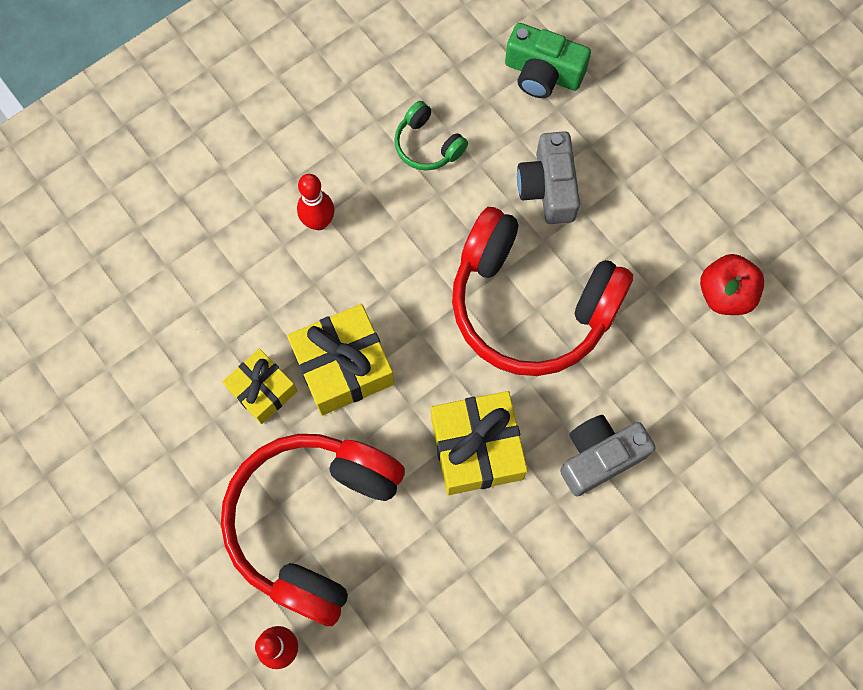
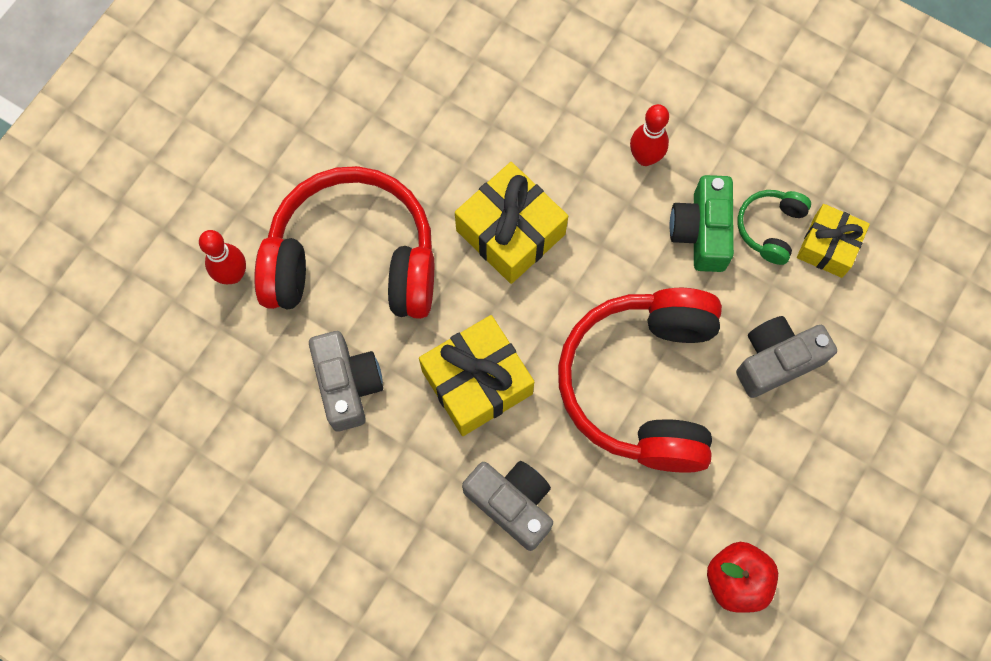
camera: 70 degrees right, 0 degrees up
(262, 390) = (460, 170): yellow gift -> yellow gift (828, 246)
(436, 569) = (347, 385): none -> grey camera
(542, 73) = (902, 313): green camera -> green camera (701, 232)

